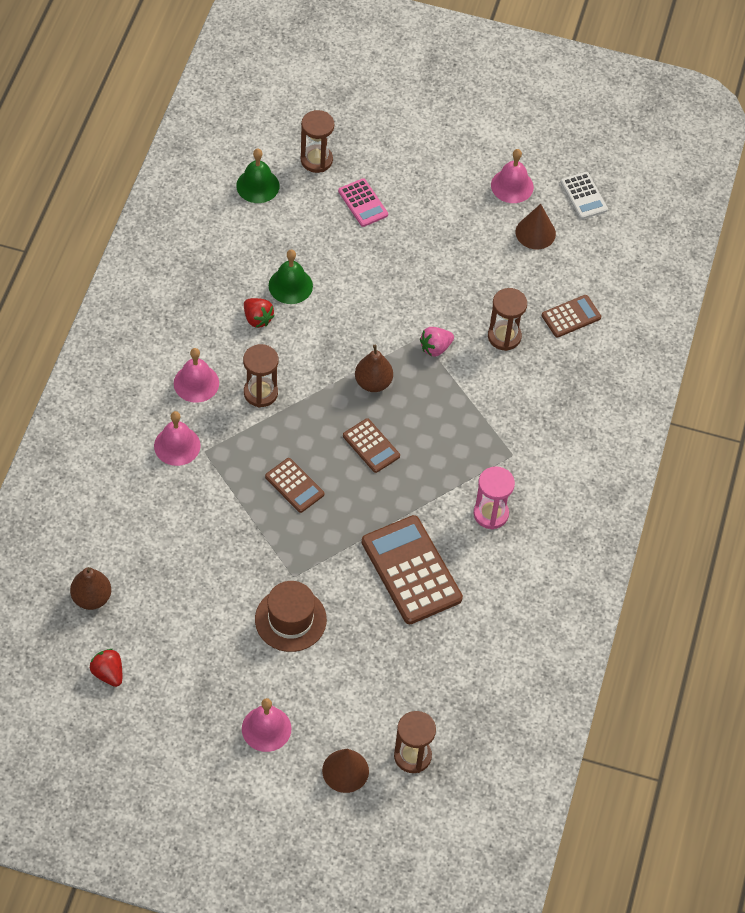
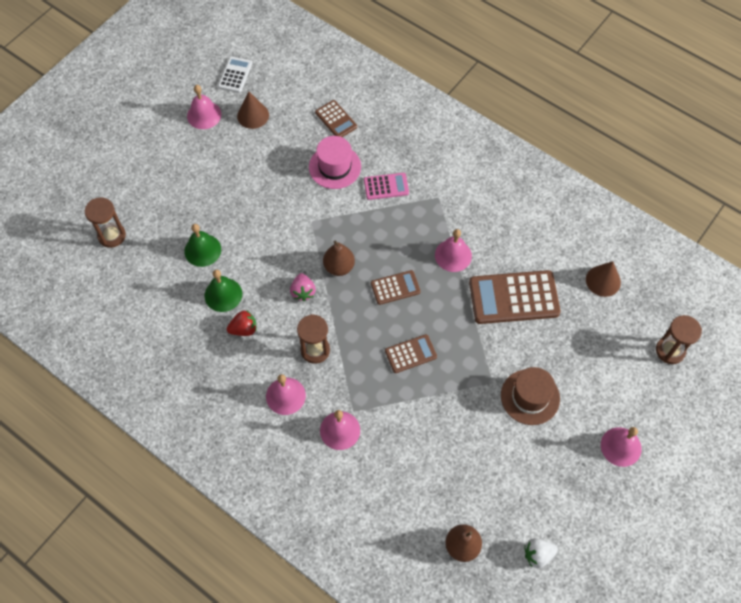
camera: 65 degrees left, 5 degrees up
(108, 673) = (538, 554): red strawberry -> white strawberry
(257, 185) = (114, 286): green bell -> green bell (202, 250)
(345, 771) = (671, 401): brown cone -> brown cone (603, 281)
(363, 203) = (170, 217): pink calculator -> pink calculator (386, 186)
(435, 348) = (325, 214): pink strawberry -> pink strawberry (303, 292)
(440, 492) = (453, 255): none -> pink bell
(491, 514) = (483, 229): pink hourglass -> none
(504, 336) = (335, 167): brown hourglass -> pink hat
(571, 317) = (336, 120): brown calculator -> brown calculator turned 150 degrees clockwise
(583, 196) = (235, 75): white calculator -> white calculator turned 75 degrees counterclockwise

